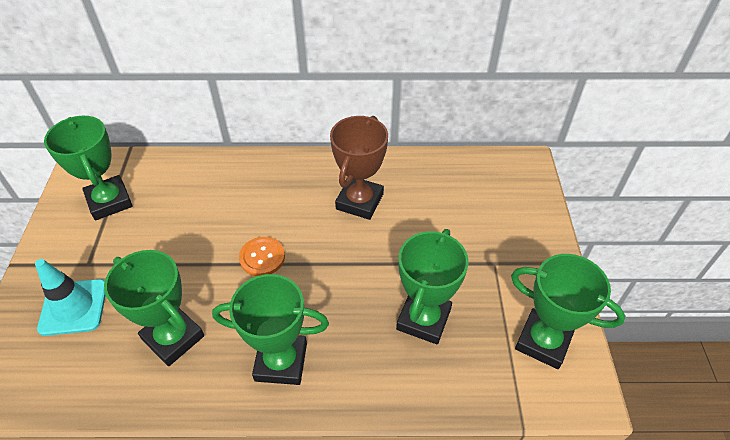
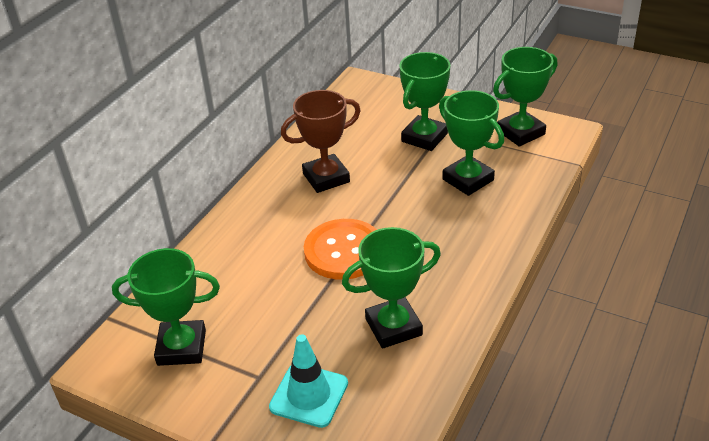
camera: 60 degrees left, 10 degrees down
(262, 257) = (344, 251): orange button -> orange button, size x1.77
(281, 362) = (459, 265): green trophy -> green trophy (424, 137)
(359, 201) = (326, 178): brown trophy -> brown trophy turned 75 degrees counterclockwise

